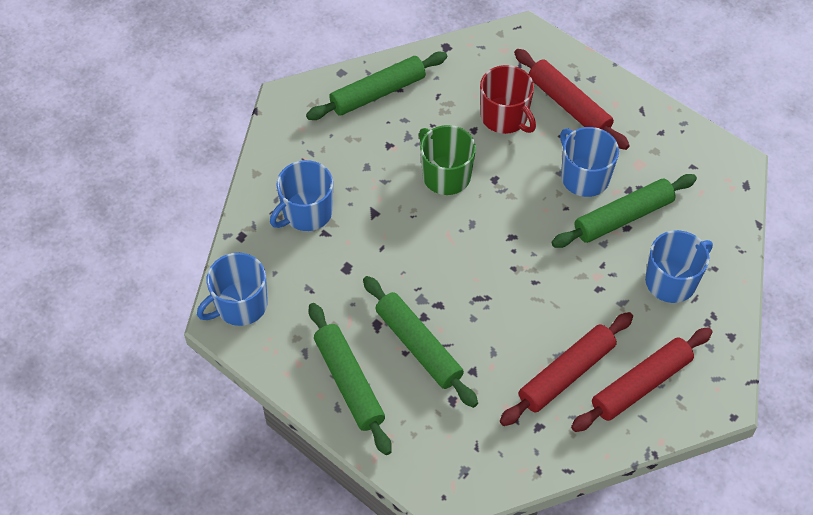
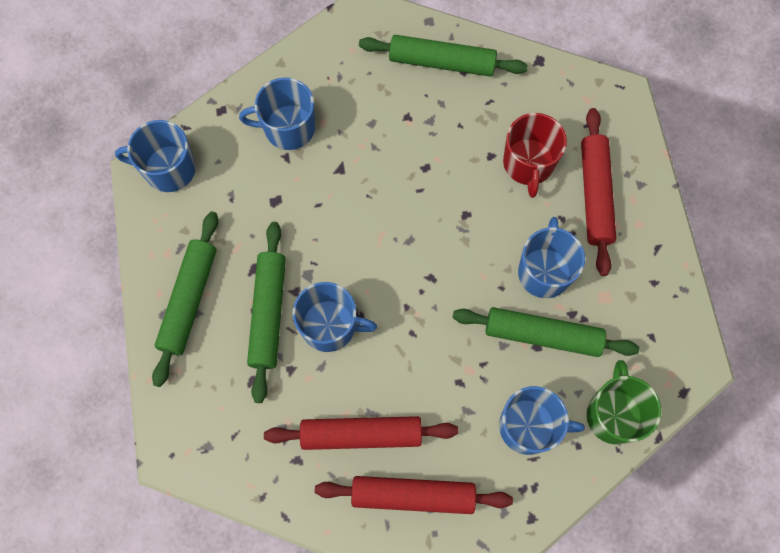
camera: 40 degrees right, 15 degrees up
(445, 175) = (428, 179): green mug -> green mug (613, 414)
(472, 321) = (330, 326): none -> blue mug

